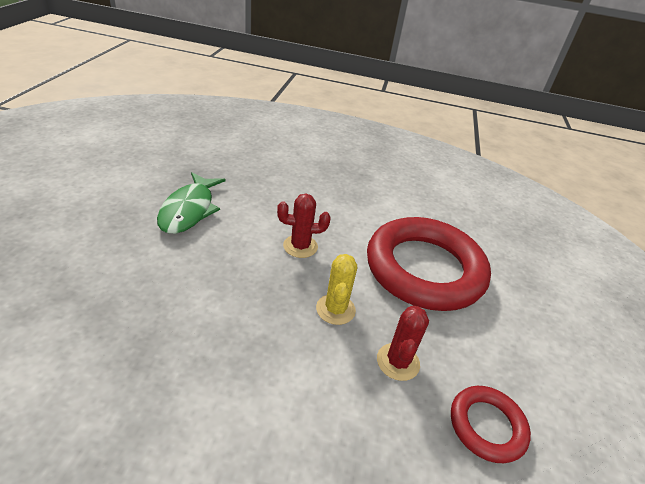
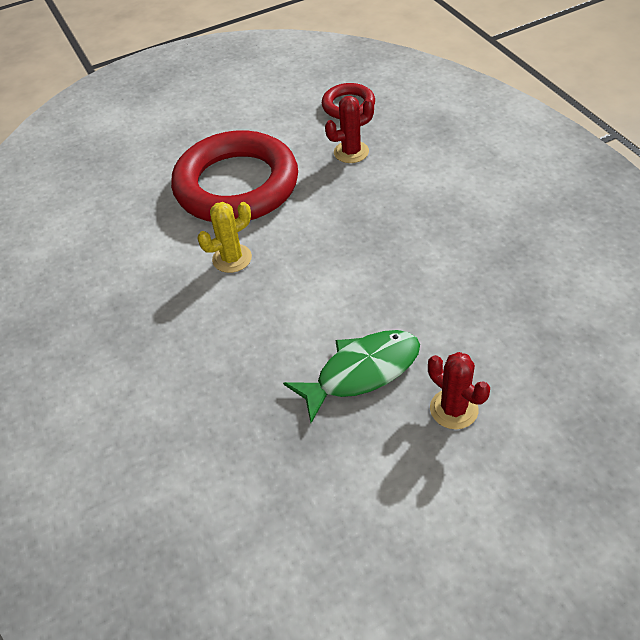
camera: 120 degrees left, 10 degrees up
(300, 246) = (305, 262): red cactus -> red cactus (454, 409)
(335, 309) = (346, 200): yellow cactus -> yellow cactus (232, 258)

